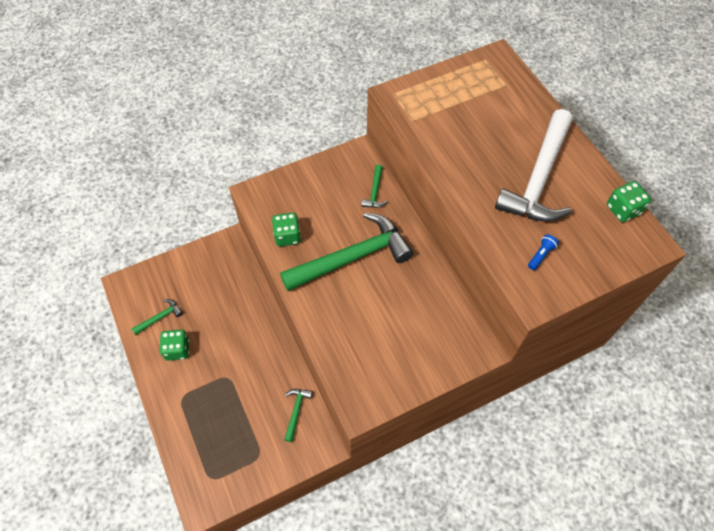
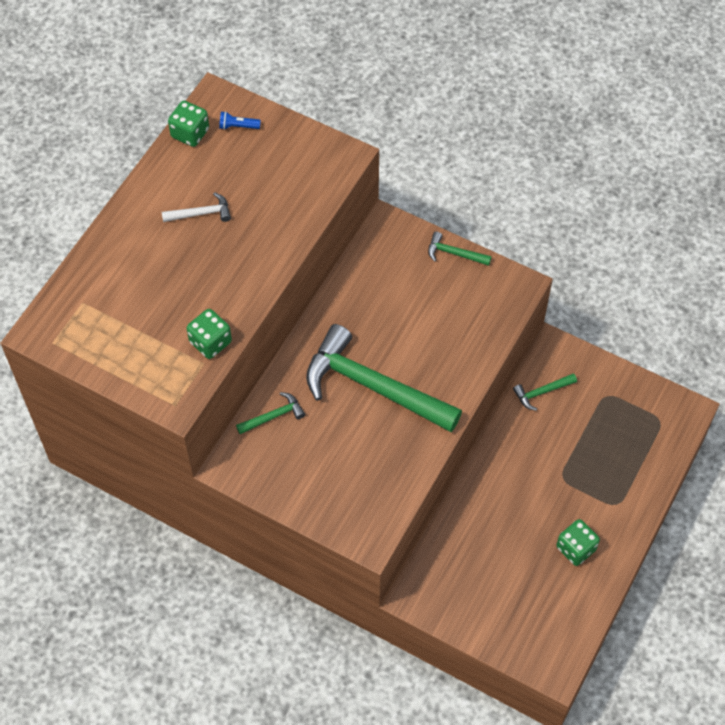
camera: 125 degrees left, 0 degrees up
(160, 317) = (558, 596): green hammer -> green hammer (454, 253)
(287, 236) = (396, 465): green dice -> green dice (210, 342)
(538, 179) = (201, 213): white hammer -> white hammer, size x0.42
(541, 255) = (294, 173): blue flashlight -> blue flashlight (238, 126)

